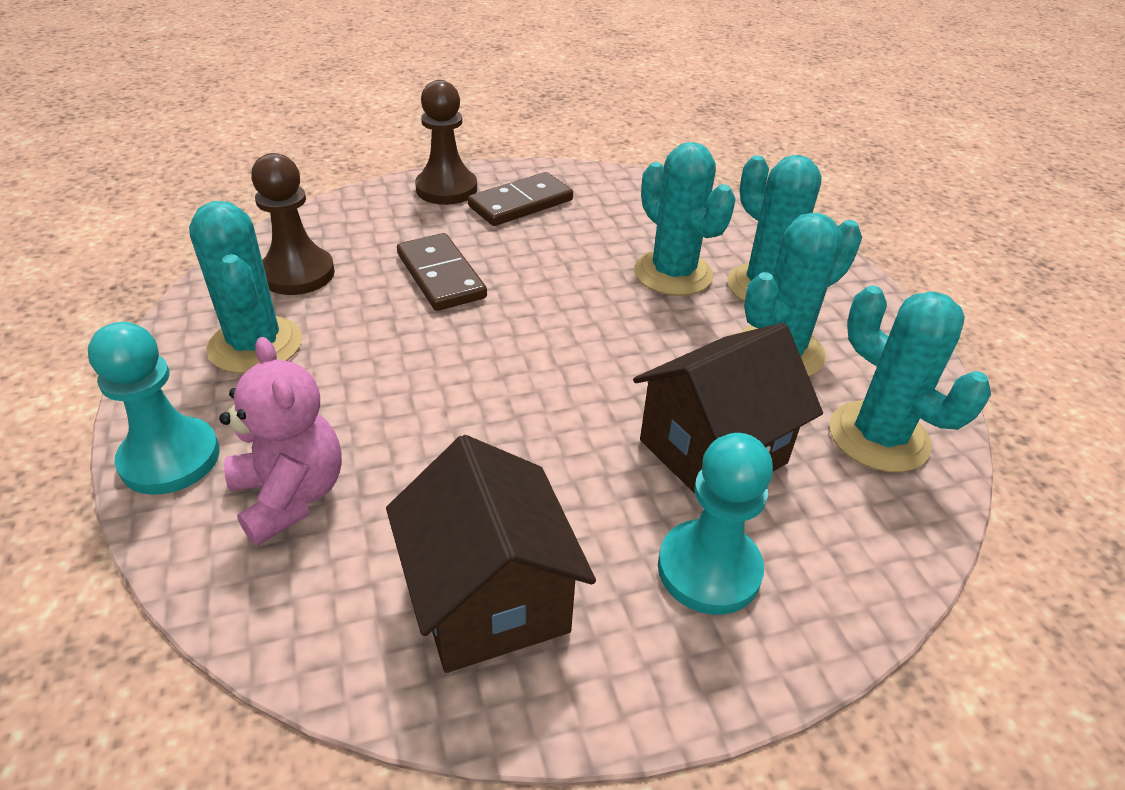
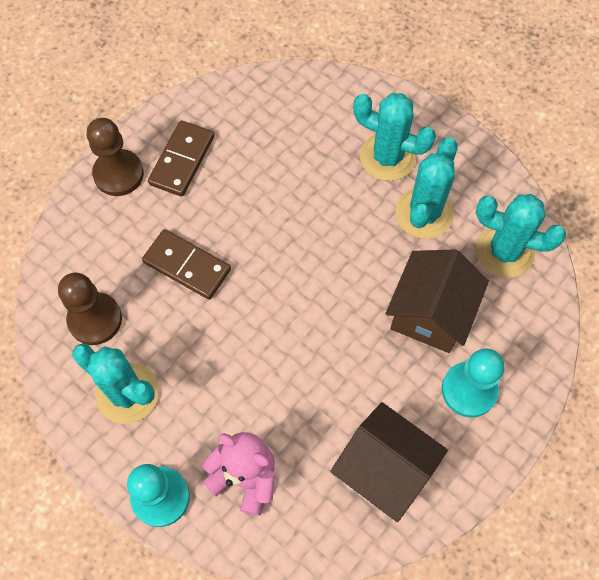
camera: 30 degrees left, 25 degrees up
(673, 274) = (326, 177): turquoise cactus -> none

